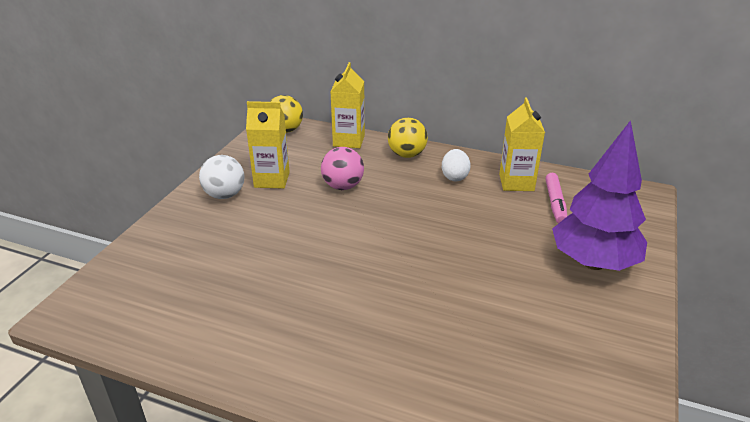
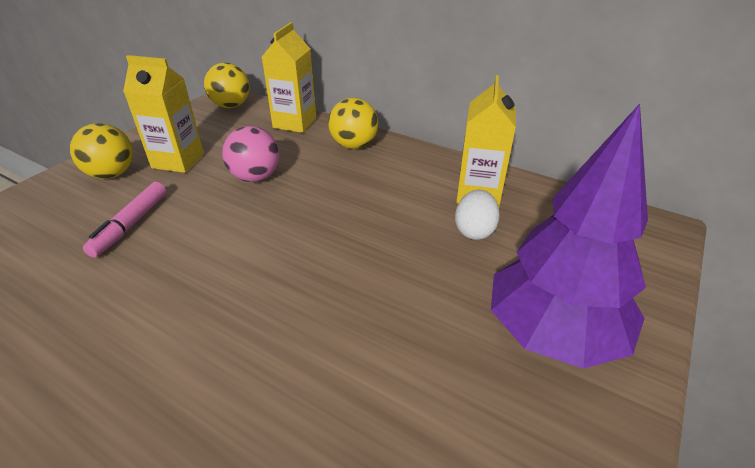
camera: 10 degrees right, 5 degrees up
(224, 195) = (112, 174): white ball -> yellow ball
(454, 177) = (400, 179): white egg -> white egg (474, 231)
(555, 203) = (522, 229): pink marker -> pink marker (131, 224)

